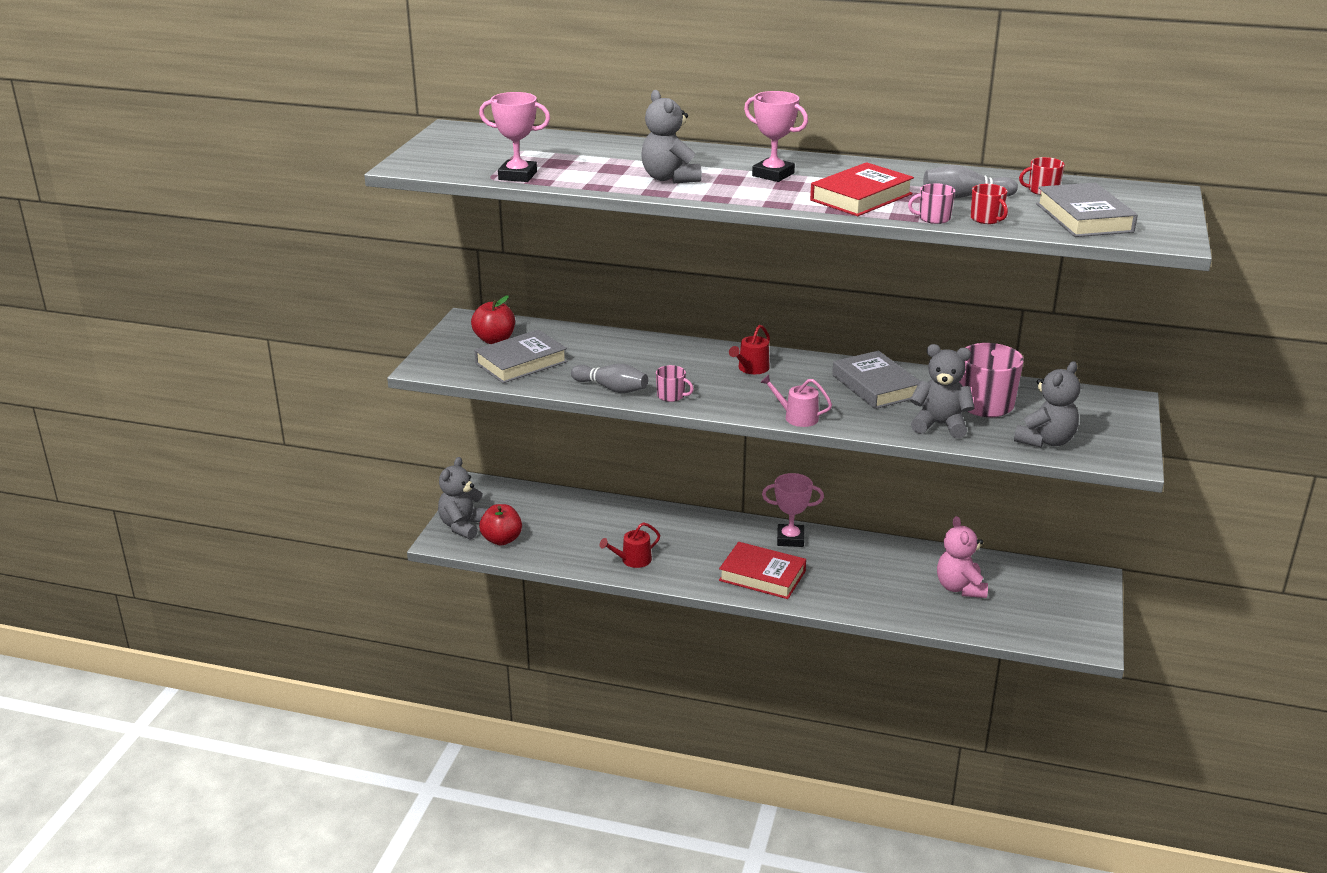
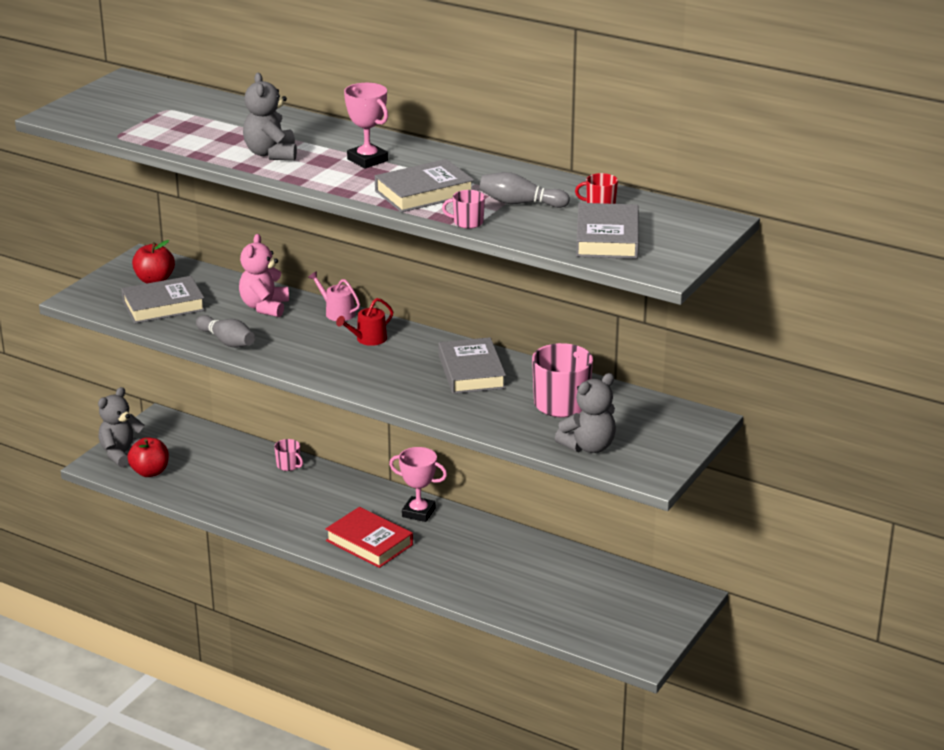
camera: 15 degrees right, 0 degrees up
(517, 176) = (141, 136): pink trophy -> none
(633, 560) = (258, 509): red watering can -> none
(671, 396) = (275, 355): pink mug -> pink mug (289, 465)
(797, 417) = (374, 392): pink watering can -> pink watering can (337, 312)
(861, 197) = (424, 193): red book -> grey book
(940, 425) = (501, 417): grey teddy bear -> none
(960, 588) = (551, 584): pink teddy bear -> pink teddy bear (264, 307)
(987, 219) = (515, 229): red mug -> none

